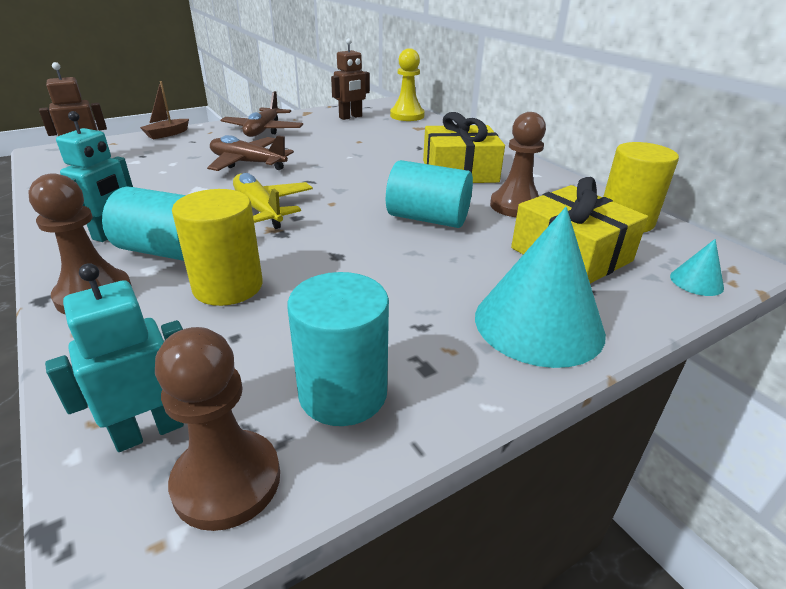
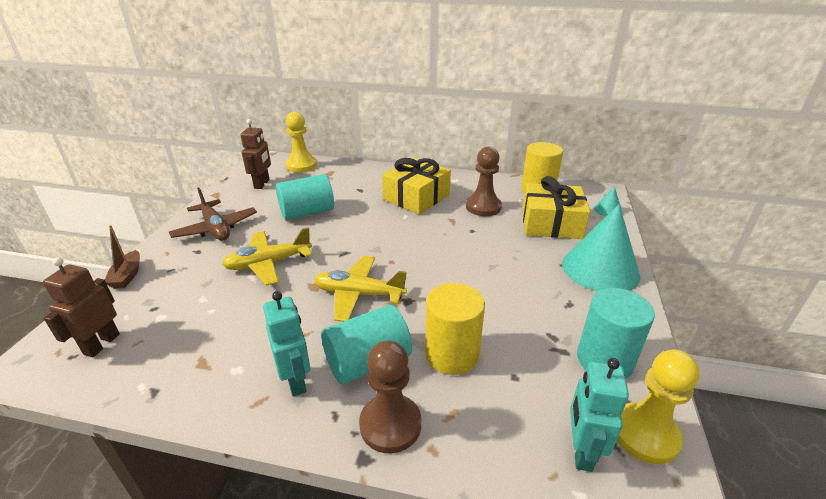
camera: 45 degrees left, 0 degrees up
(227, 481) = (645, 434): brown pawn -> yellow pawn
(247, 163) = (268, 263): brown plane -> yellow plane
(428, 219) = (460, 240): turquoise cylinder -> turquoise cylinder (307, 212)

